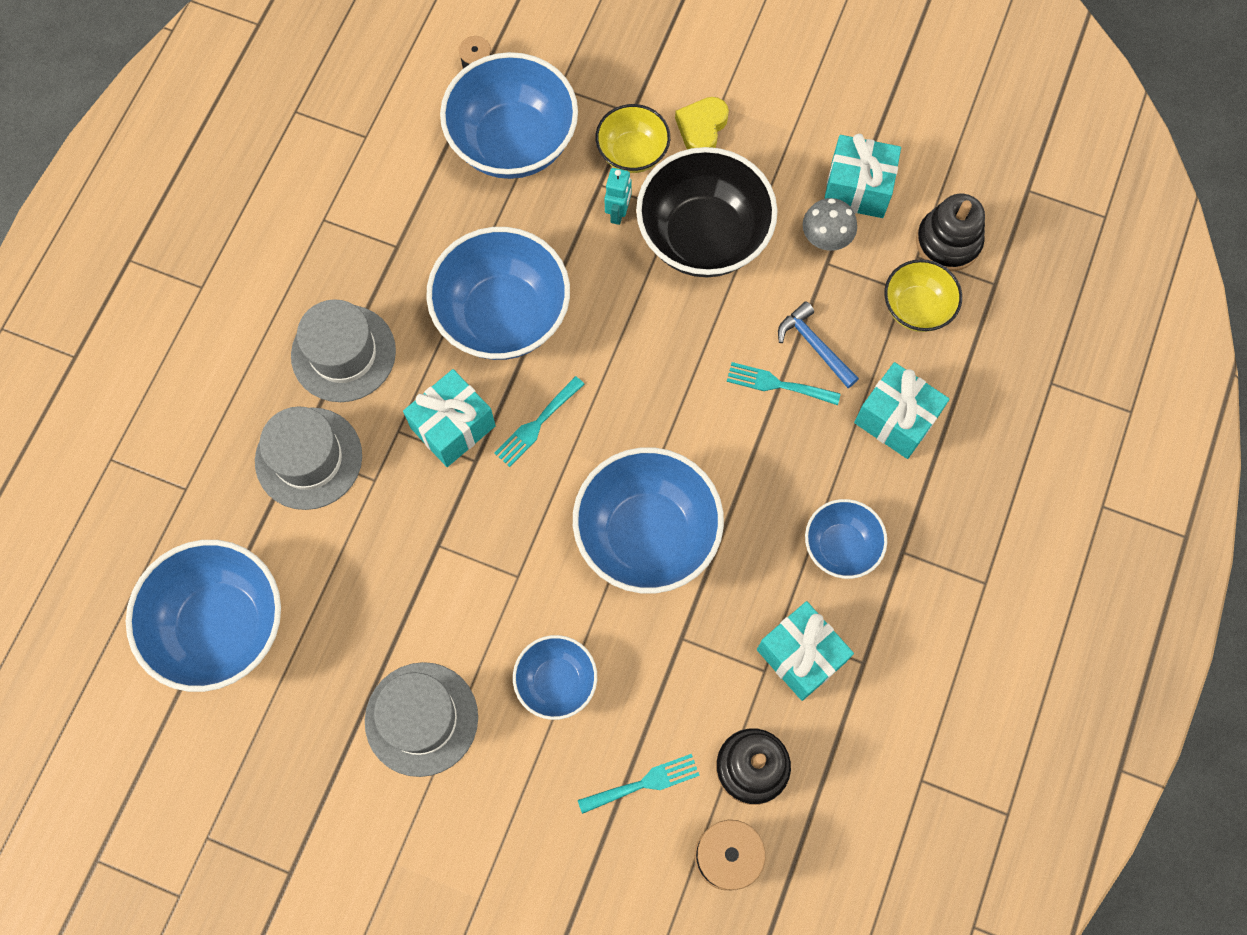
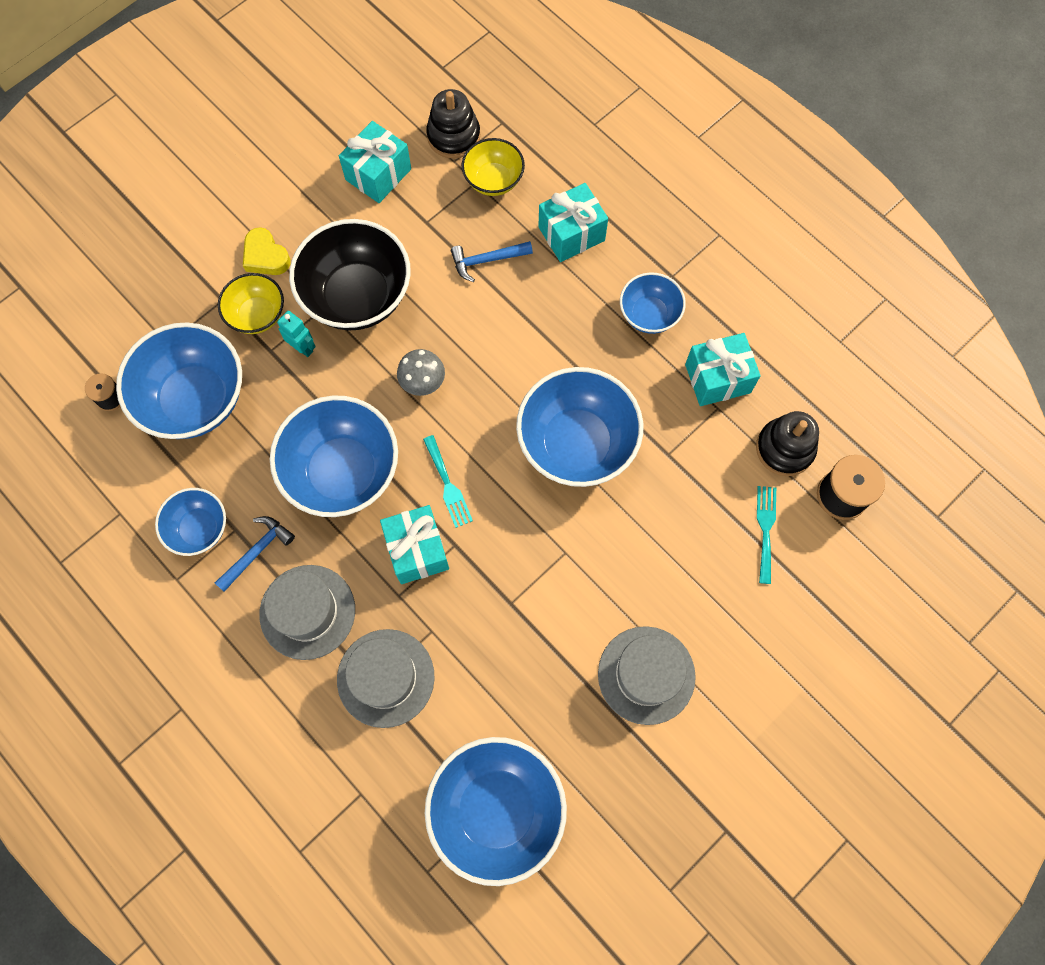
camera: 65 degrees left, 0 degrees up
(383, 277) = (257, 551): none -> blue hammer
(556, 682) = (662, 559): blue bowl -> blue bowl (199, 529)
(777, 384) = (504, 299): turquoise fork -> none
(825, 238) = (406, 213): grey mushroom -> grey mushroom (423, 383)

